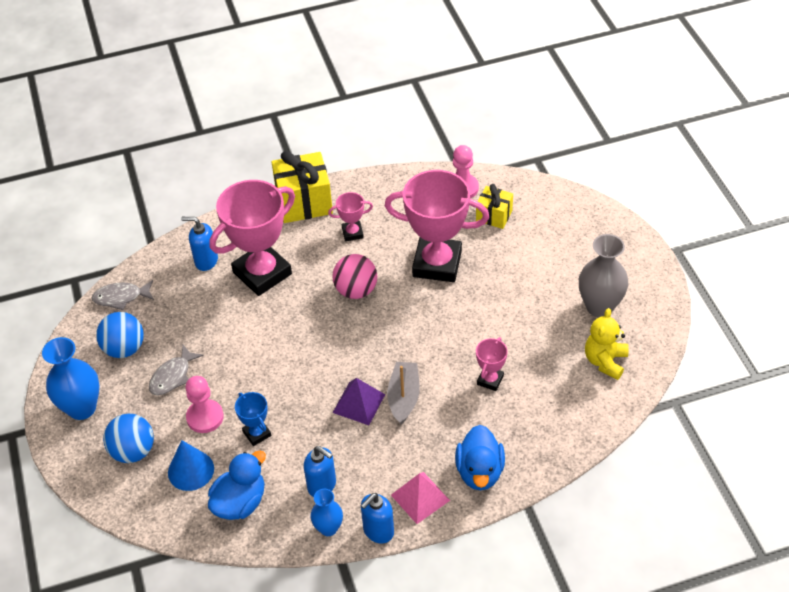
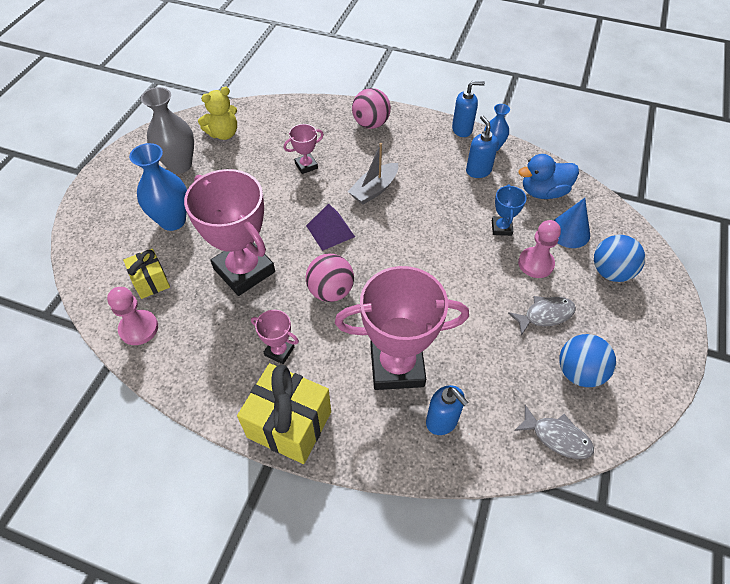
camera: 145 degrees left, 5 degrees up
(82, 408) = (644, 337): blue vase -> blue vase (173, 221)
(358, 403) = (409, 204): purple pyramid -> purple pyramid (330, 231)
(420, 497) = (420, 131): pink pyramid -> none
(479, 471) = (371, 124): blue duck -> pink ball

